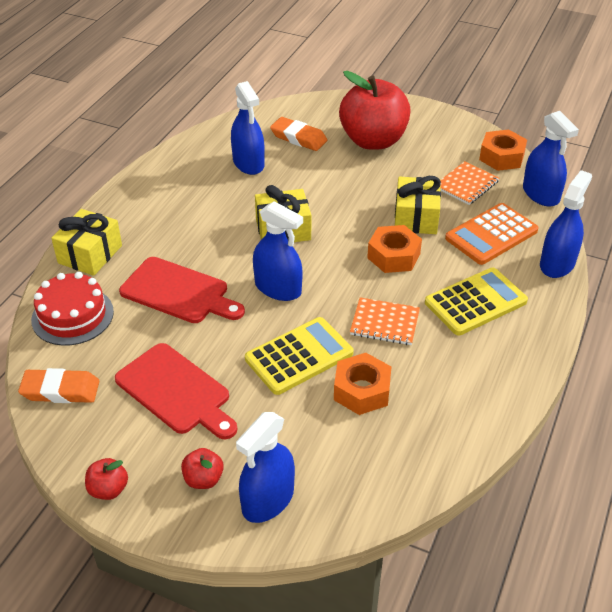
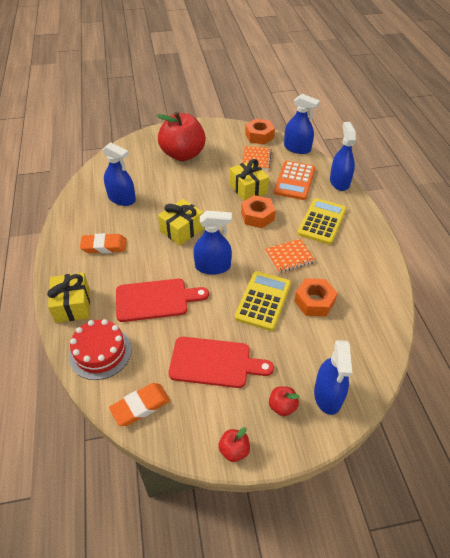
camera: 35 degrees left, 5 degrees up
(298, 138) = (138, 170): orange eraser -> orange eraser (104, 246)

